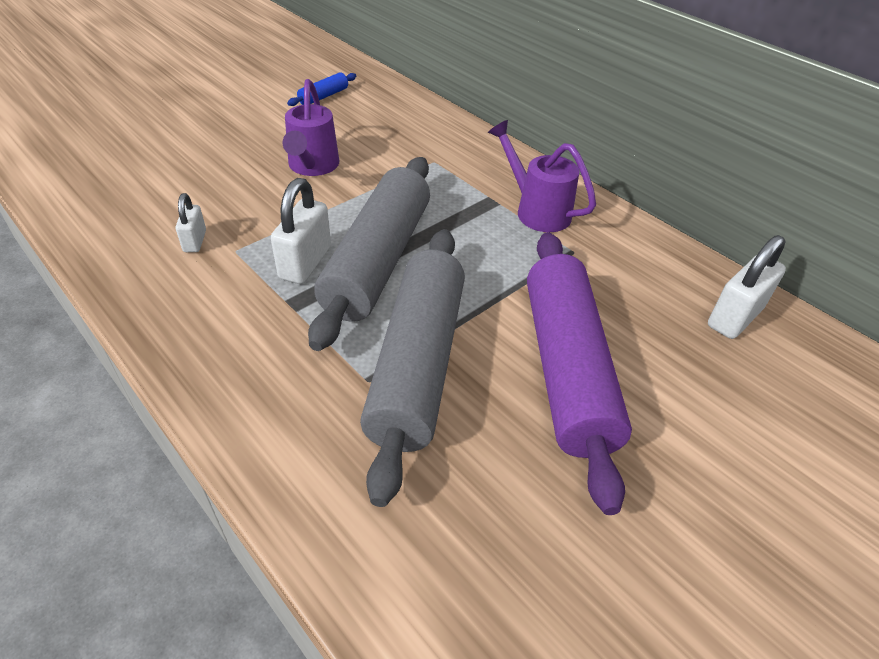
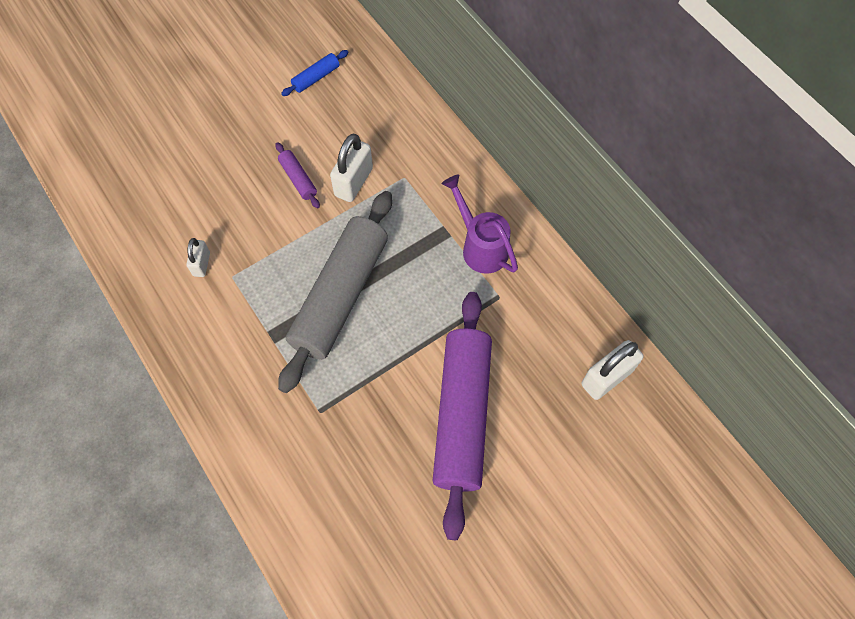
camera: 10 degrees right, 20 degrees up
(305, 263) = (284, 294): white padlock -> white padlock (353, 182)
(312, 167) = (298, 179): purple watering can -> purple rolling pin
(417, 364) = (356, 400): grey rolling pin -> none

